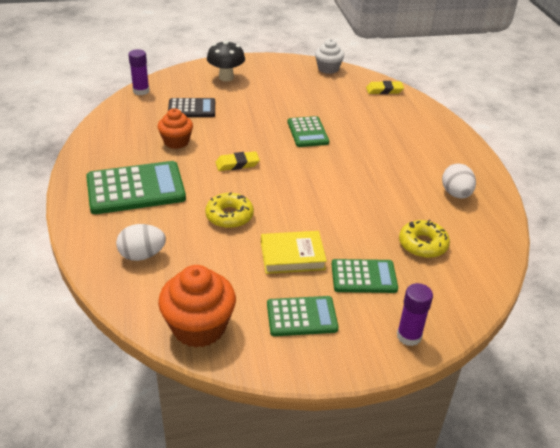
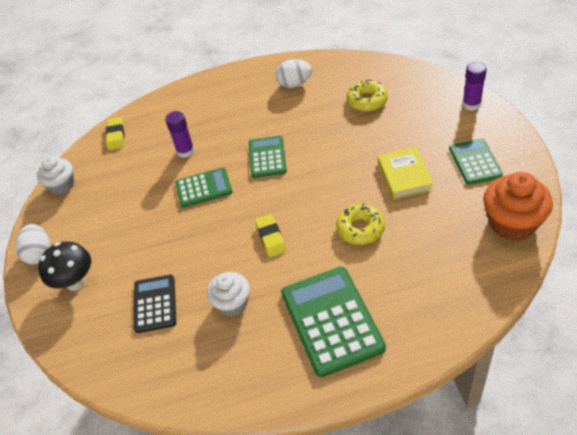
camera: 85 degrees left, 10 degrees up
(141, 91) = (107, 374): purple glue stick -> purple glue stick (185, 151)
(142, 255) = (438, 286): white egg -> white egg (39, 253)
(176, 142) = (232, 303): orange cupcake -> white cupcake
(363, 277) = (416, 131): green calculator -> green calculator (267, 157)

